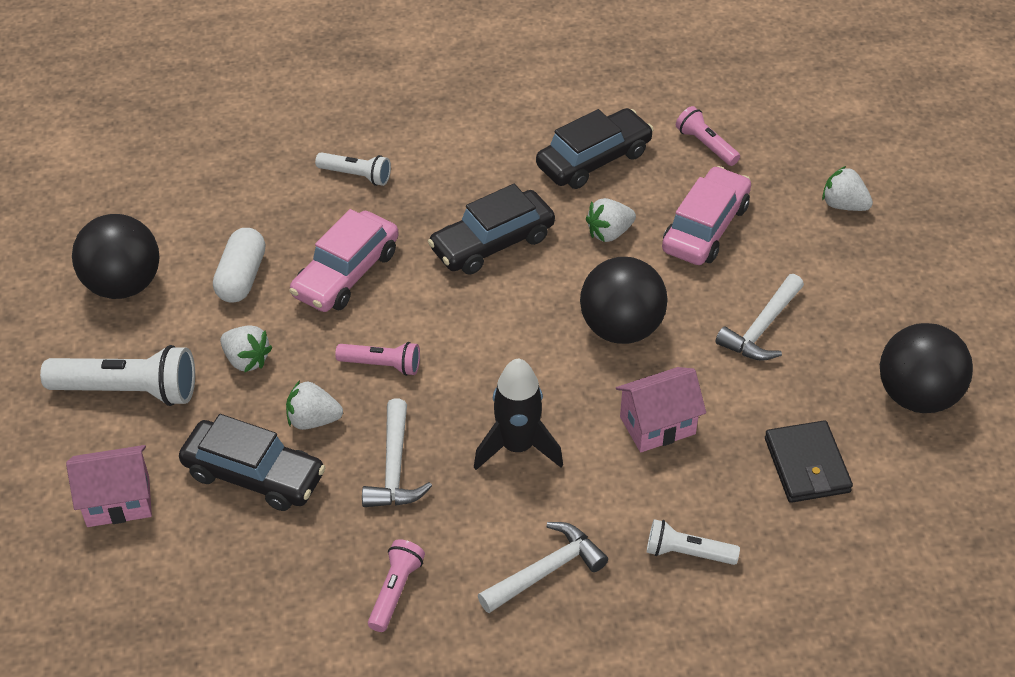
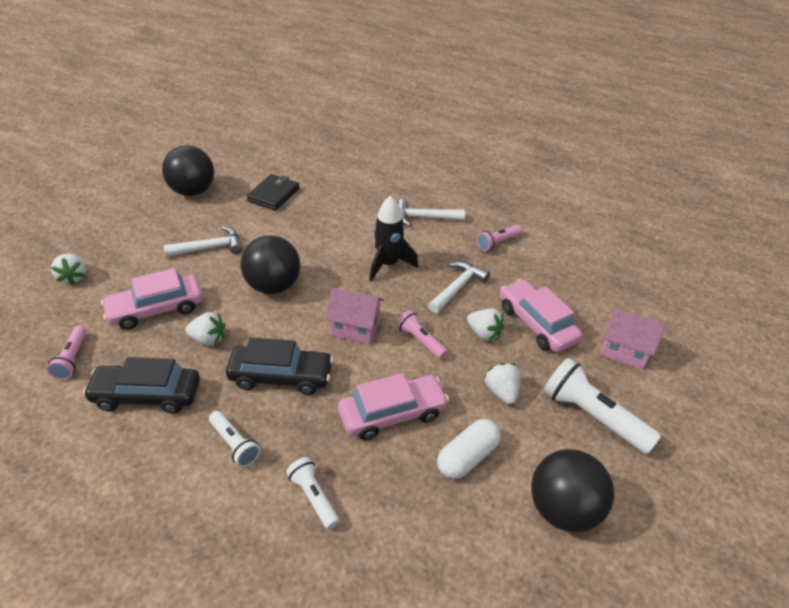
camera: 145 degrees left, 5 degrees down
(254, 475) = (536, 323): black car -> pink car
(657, 425) = (313, 238): pink house -> pink house (355, 328)
(687, 553) = (360, 195): white flashlight -> white flashlight (234, 444)

